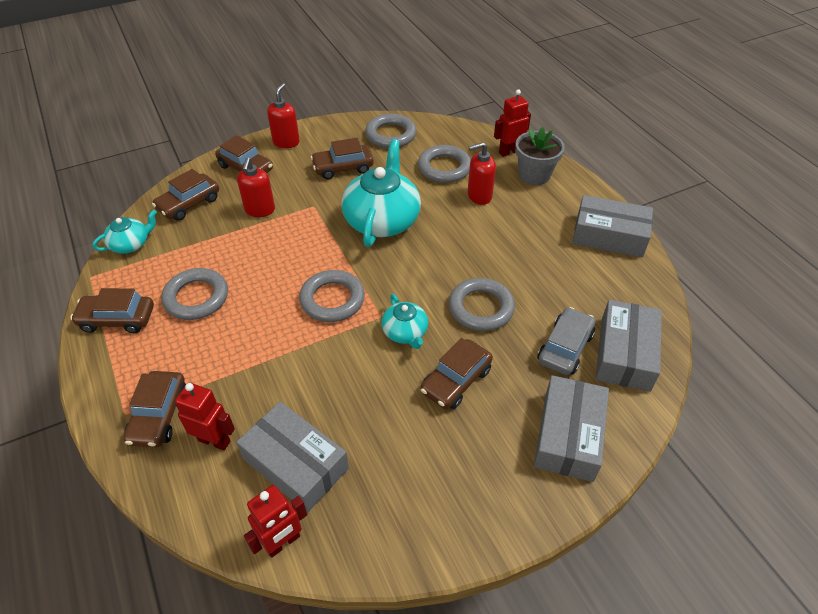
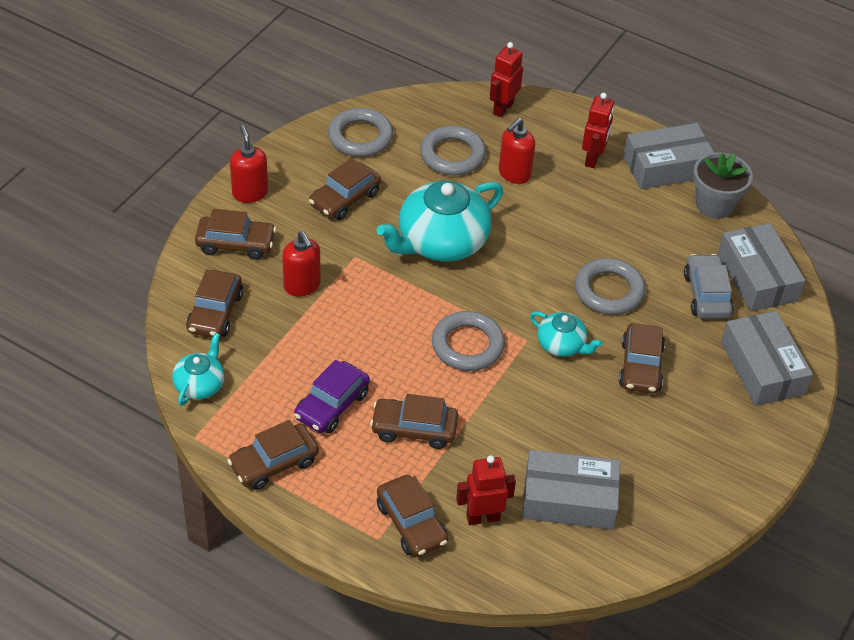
camera: 35 degrees left, 0 degrees up
(196, 297) = (332, 405): grey ring -> purple car
(234, 343) = (414, 429): none -> brown car
(283, 542) = (614, 559): red robot -> red robot (593, 159)
(382, 220) = (441, 242): turquoise teapot -> turquoise teapot turned 105 degrees counterclockwise
(534, 175) = (549, 127): grey flower pot -> grey flower pot (714, 204)

